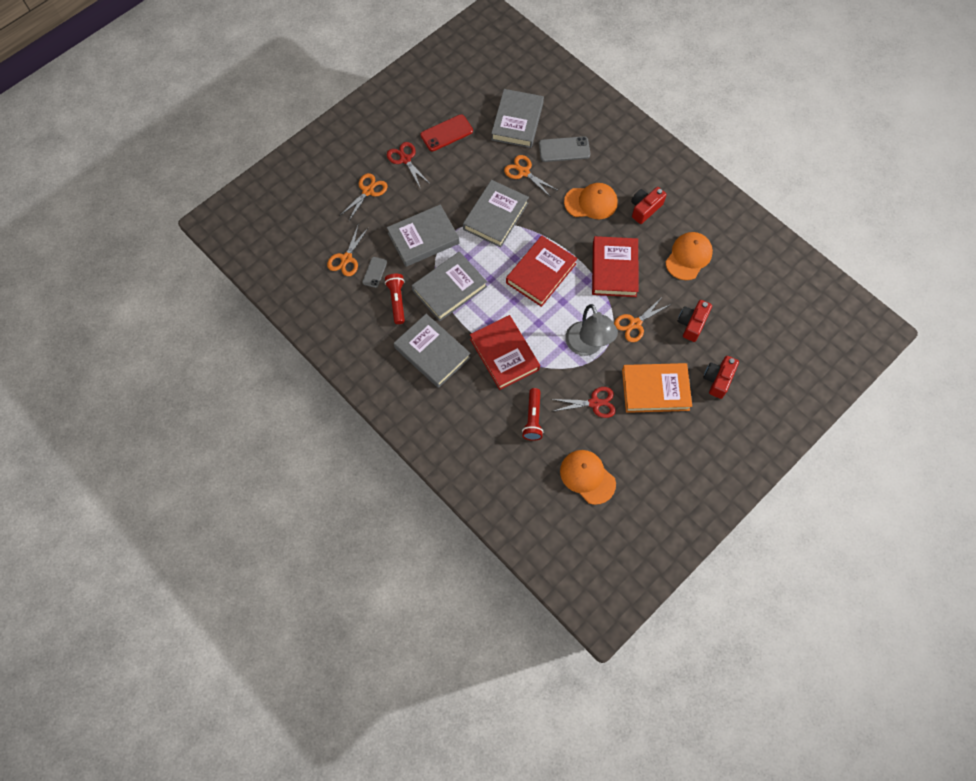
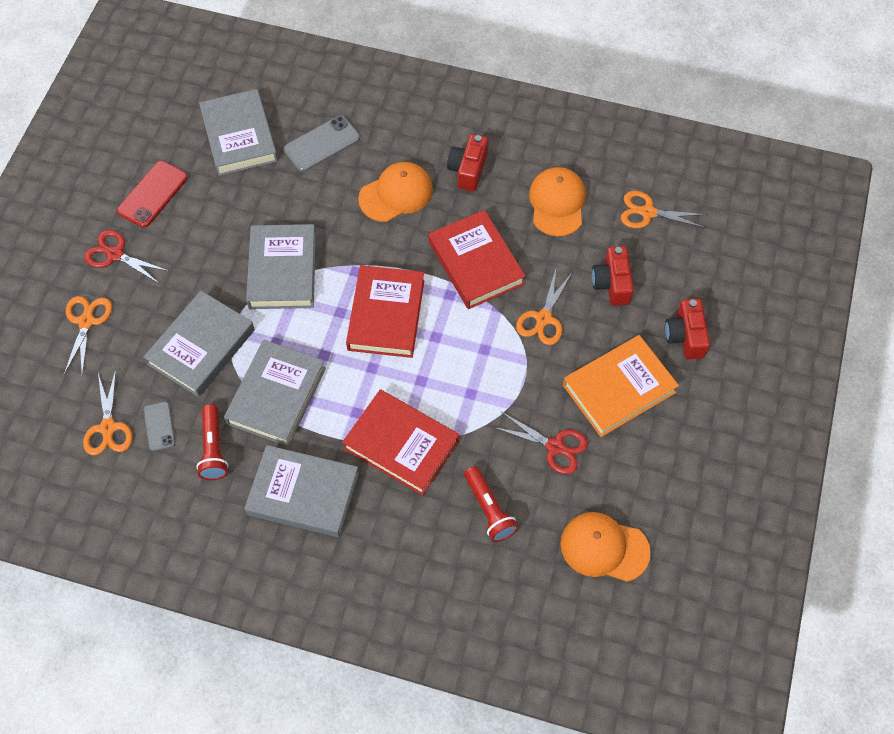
camera: 30 degrees left, 5 degrees down
(397, 301) = (213, 449): red flashlight -> red flashlight turned 150 degrees counterclockwise
(524, 172) = (287, 197): orange scissors -> orange scissors (648, 212)
(587, 346) = (501, 378): grey lamp -> none
(594, 403) = (554, 446): red scissors -> red scissors turned 60 degrees clockwise

